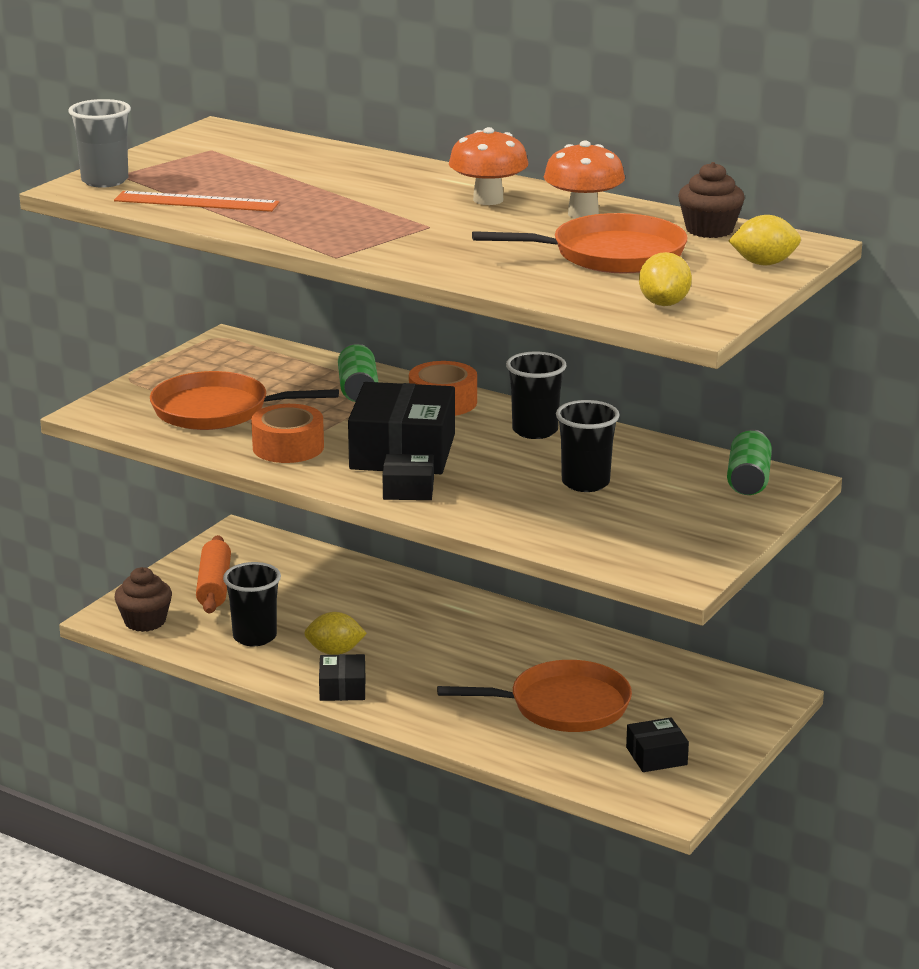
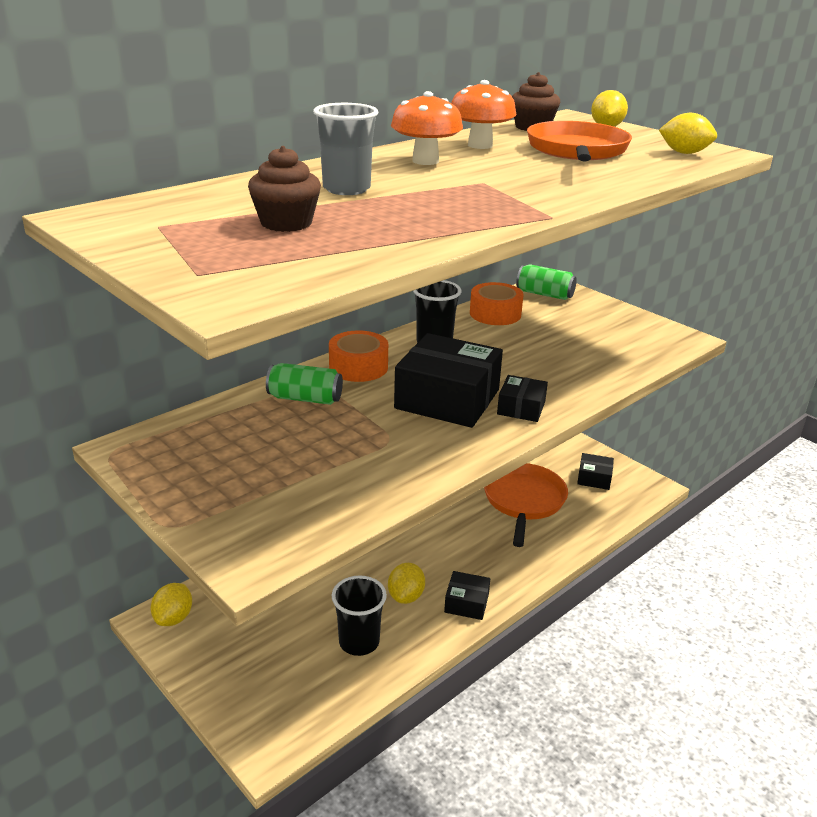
camera: 75 degrees left, 5 degrees up
(105, 181) = (215, 283): grey cup -> grey cup (346, 189)
(145, 621) = (291, 719): brown cupcake -> brown cupcake (286, 223)
(196, 202) = (342, 249): orange ruler -> none
(214, 586) = (249, 654): orange rolling pin -> none
(217, 410) = (301, 479): orange pan -> none
(244, 541) = (174, 618): none -> yellow lemon
(288, 447) = (411, 451): orange tape -> orange tape (495, 314)
(585, 483) = (532, 341): black cup -> none
(656, 756) = (594, 478): black box -> black box turned 75 degrees counterclockwise

